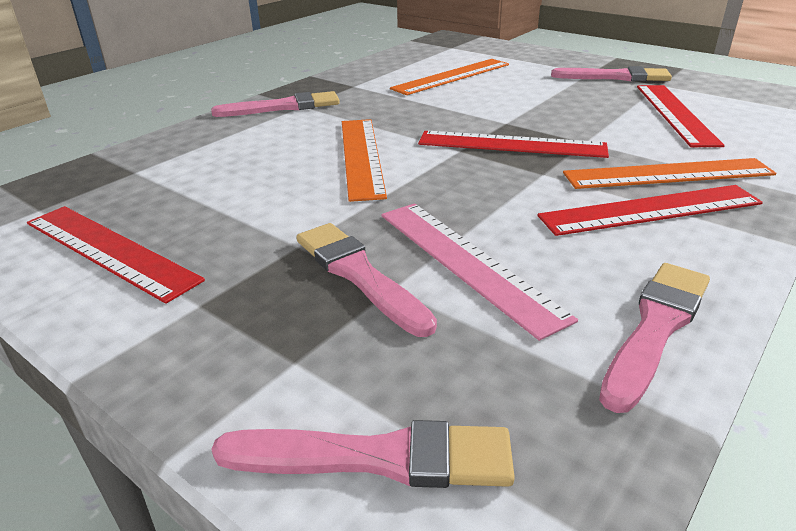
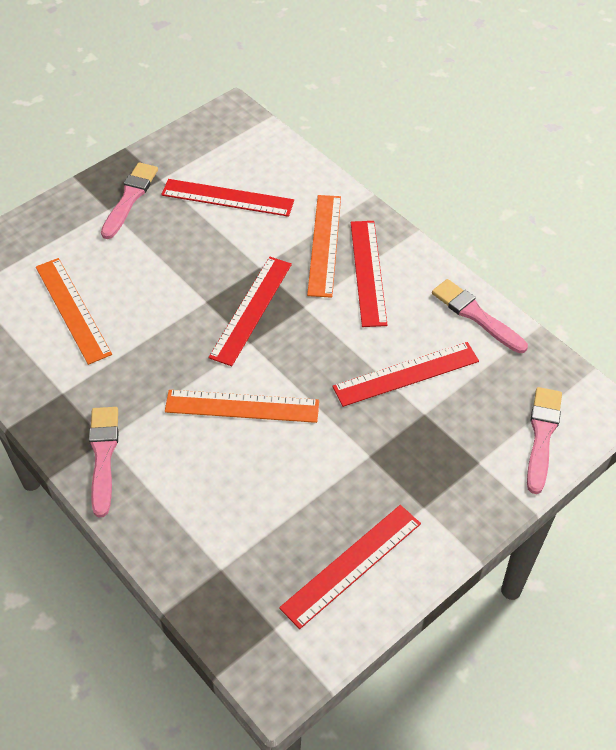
camera: 80 degrees left, 20 degrees up
(359, 274) = (408, 427): pink brush -> none
(466, 262) = (406, 374): pink ruler -> red ruler

